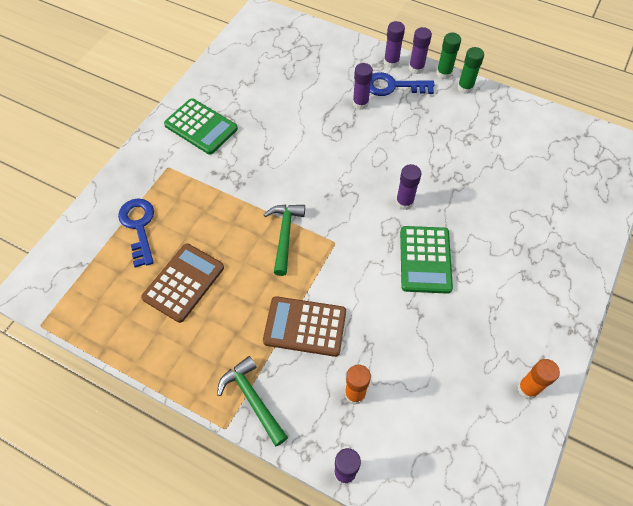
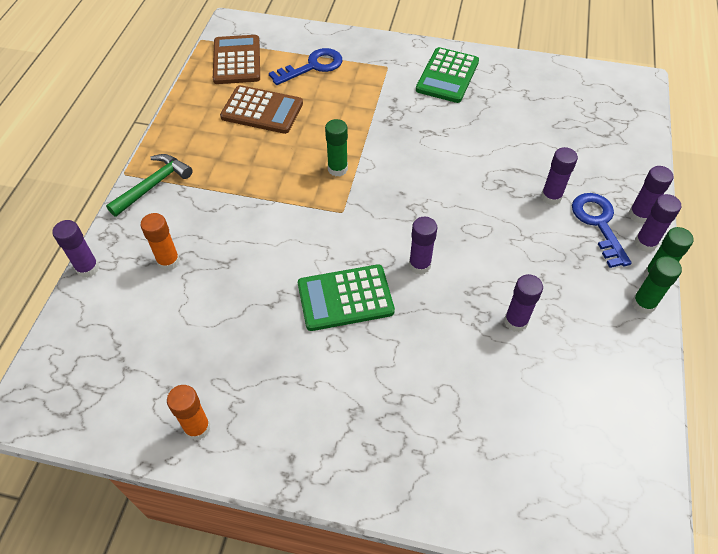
camera: 75 degrees right, 5 degrees down
(285, 235) = (337, 169): green hammer -> green glue stick
(305, 326) = (235, 207): brown calculator -> brown calculator (236, 60)
(466, 159) = (515, 321): none -> purple glue stick

